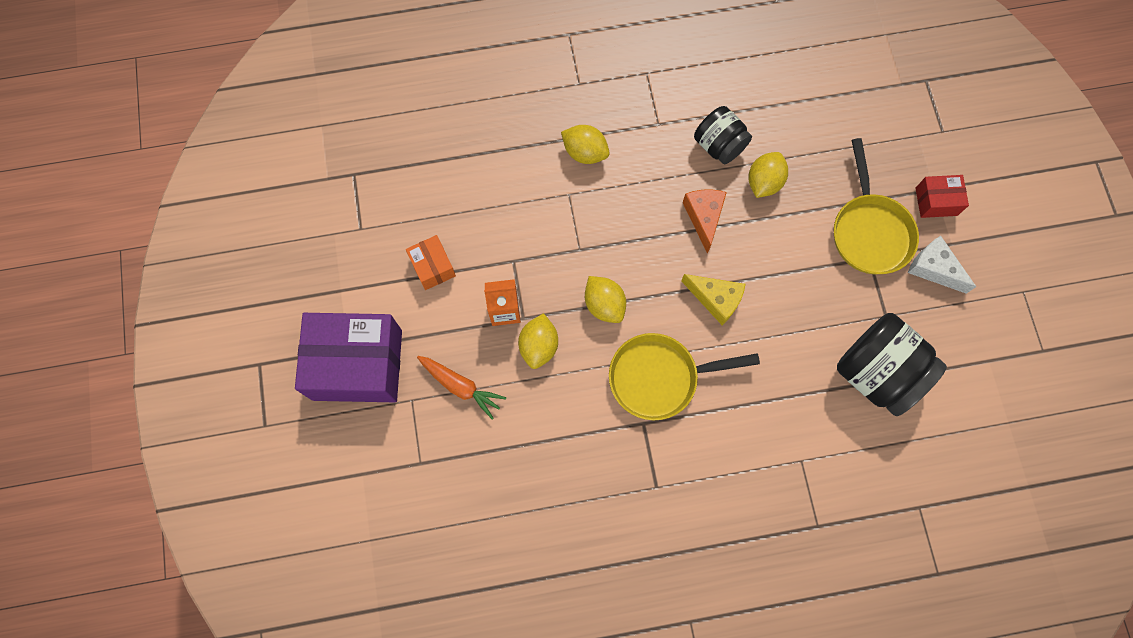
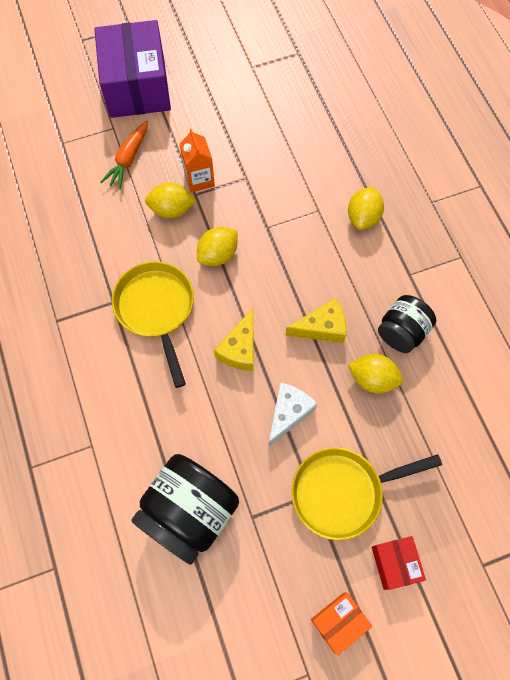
camera: 80 degrees right, 5 degrees down
(432, 267) = (229, 121): orange box -> orange box (339, 622)
(704, 217) = (322, 327): orange cheese -> yellow cheese
(933, 269) = (314, 566): white cheese -> white cheese (288, 413)

